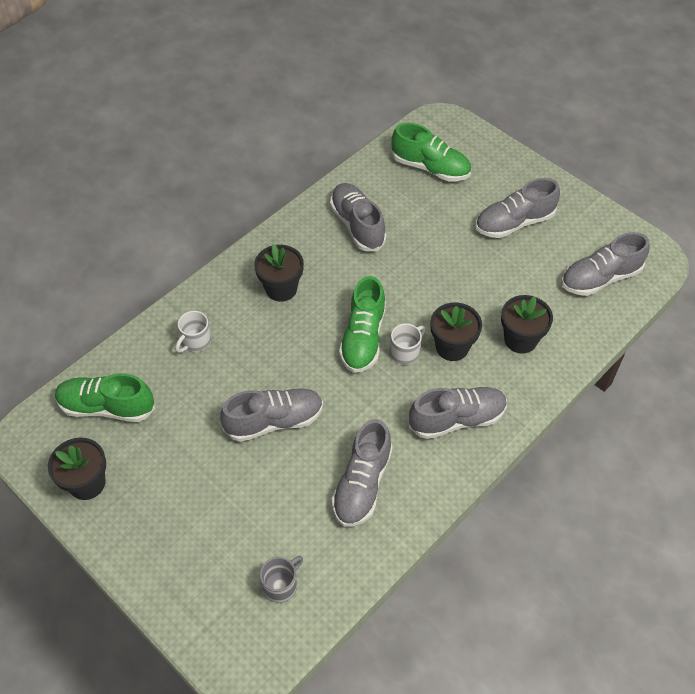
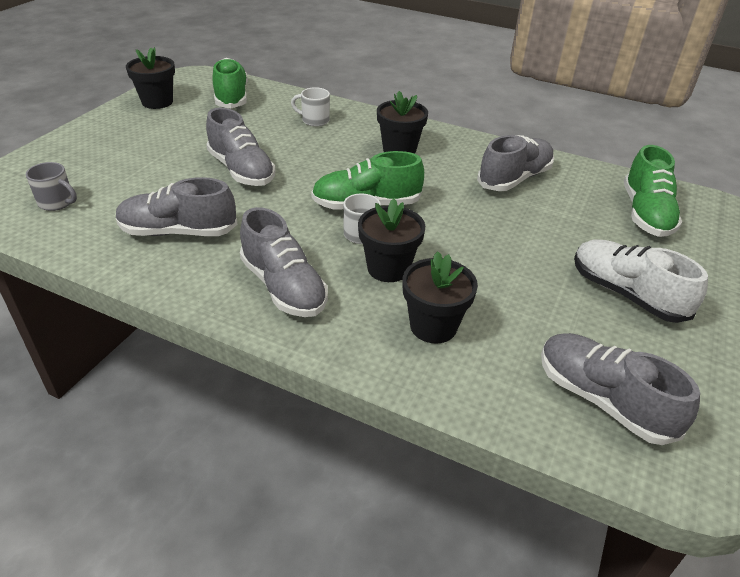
camera: 70 degrees right, 15 degrees down
(514, 223) = (626, 294): grey shoe -> white shoe

